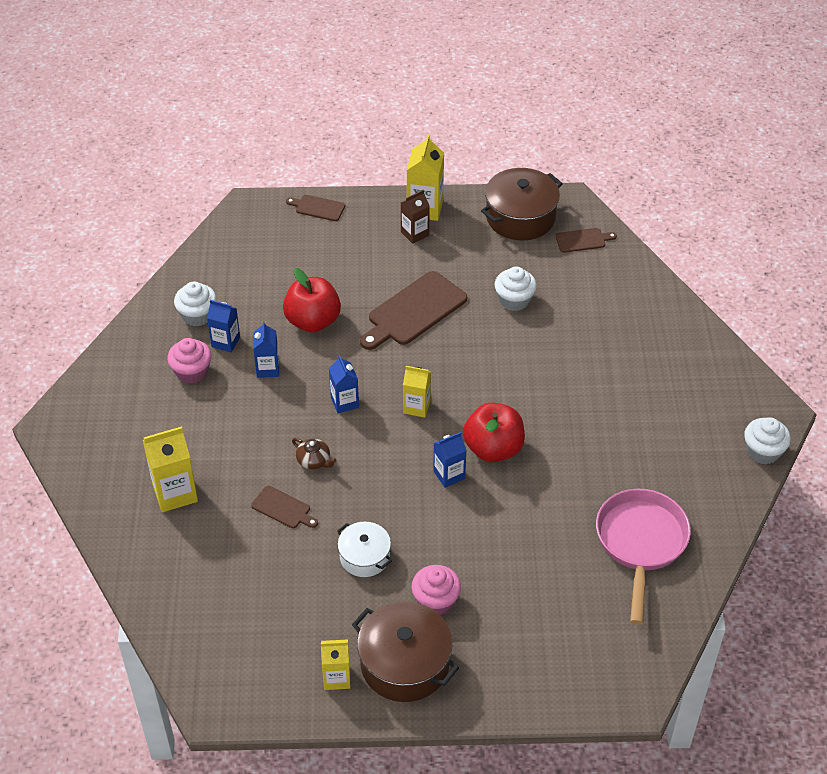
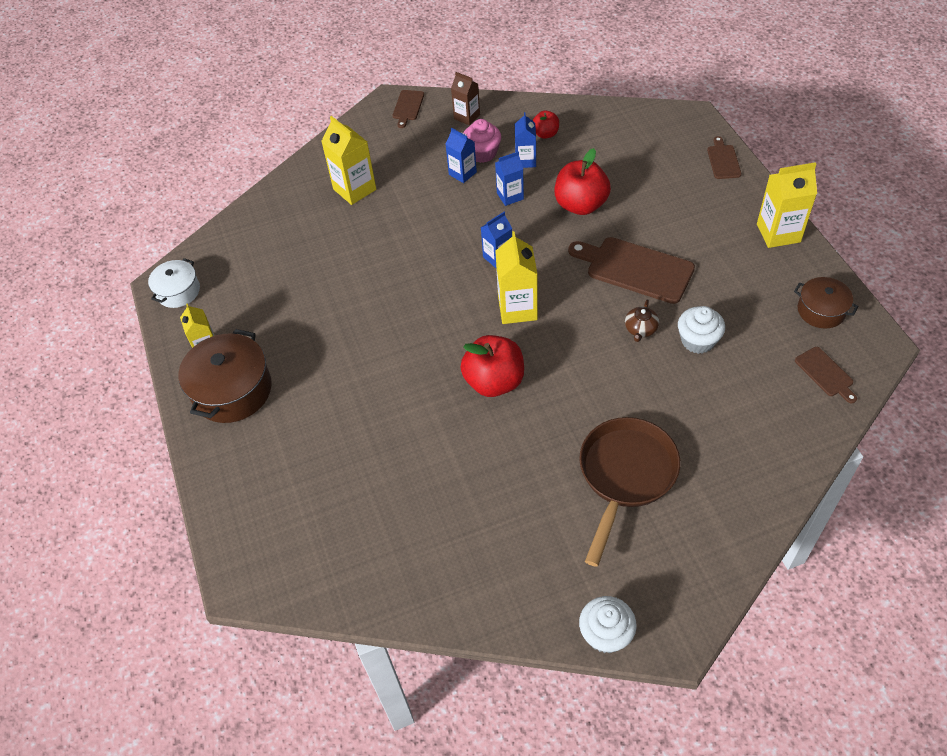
camera: 75 degrees right, 5 degrees up
(197, 315) = (545, 134): white cupcake -> red apple
(283, 508) = (364, 258): brown cutting board -> brown cutting board (408, 107)
(314, 461) = (423, 260): brown teapot -> brown teapot (640, 329)
(364, 557) = (334, 327): white pot -> white pot (178, 291)
(415, 234) = (737, 237): brown carton -> brown carton (467, 117)
(416, 407) = (517, 308): yellow carton -> yellow carton, size x1.56
(436, 600) = (304, 391): pink cupcake -> none
(449, 475) = (448, 357): blue carton -> blue carton (462, 173)
(520, 217) = (821, 310): brown pot -> brown pot, size x0.60
(628, 392) = (625, 476): none -> brown pan
(640, 543) = (427, 540): pink pan -> none

